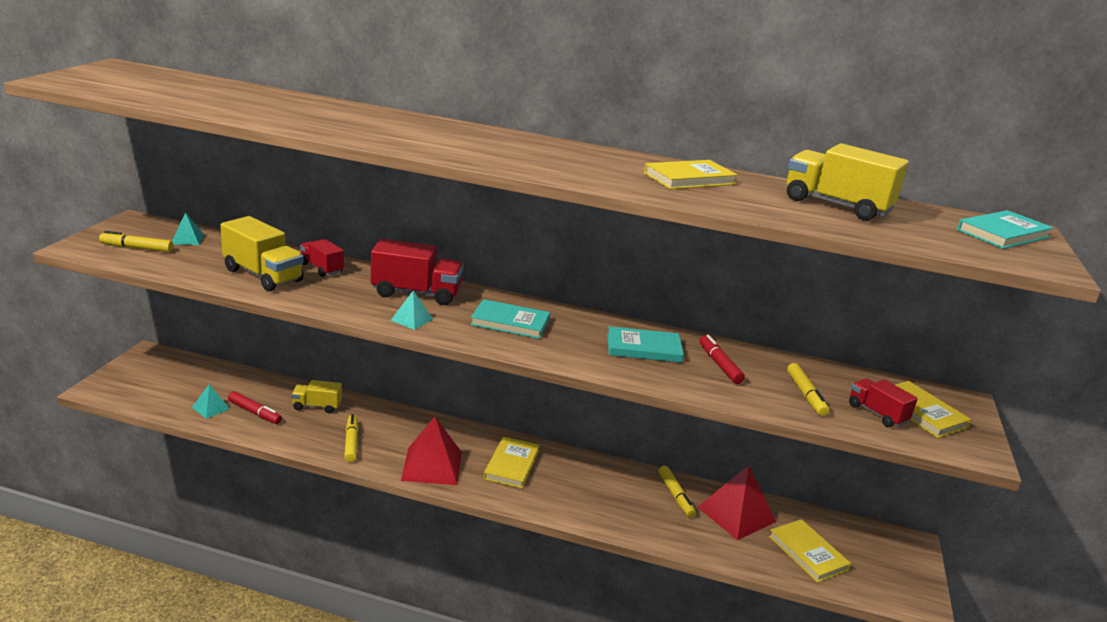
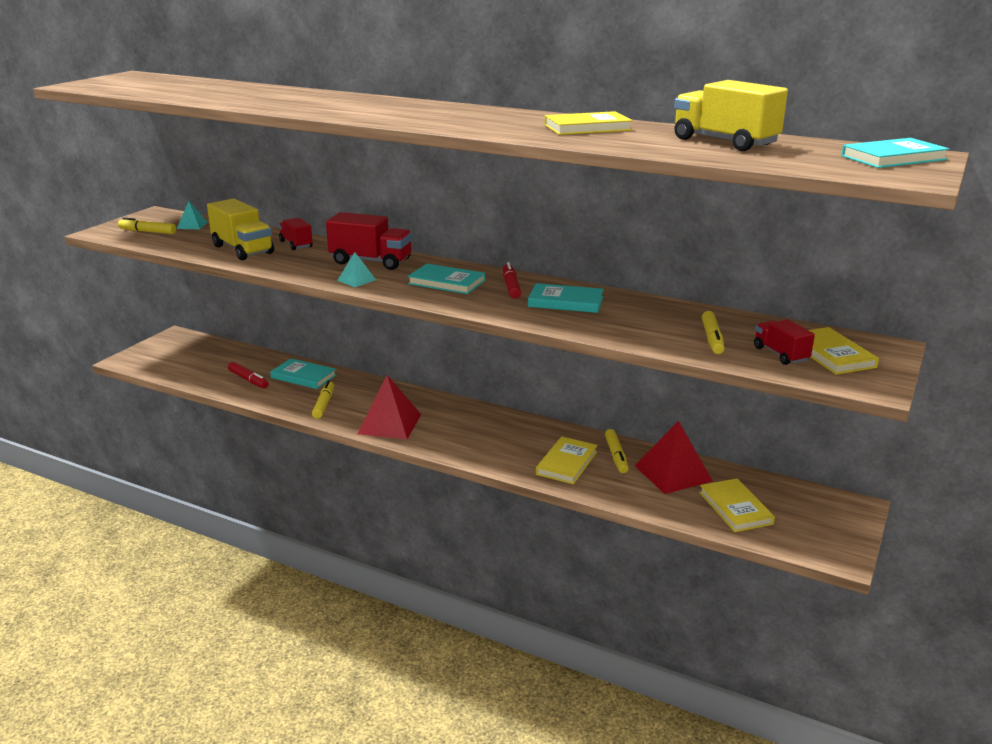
camera: 15 degrees right, 0 degrees up
(211, 408) = (212, 375): turquoise pyramid -> none
(317, 406) = (303, 376): yellow truck -> turquoise book
(511, 465) = (464, 426): yellow book -> yellow book (566, 463)
(719, 365) = (635, 315): red marker -> red marker (511, 286)

